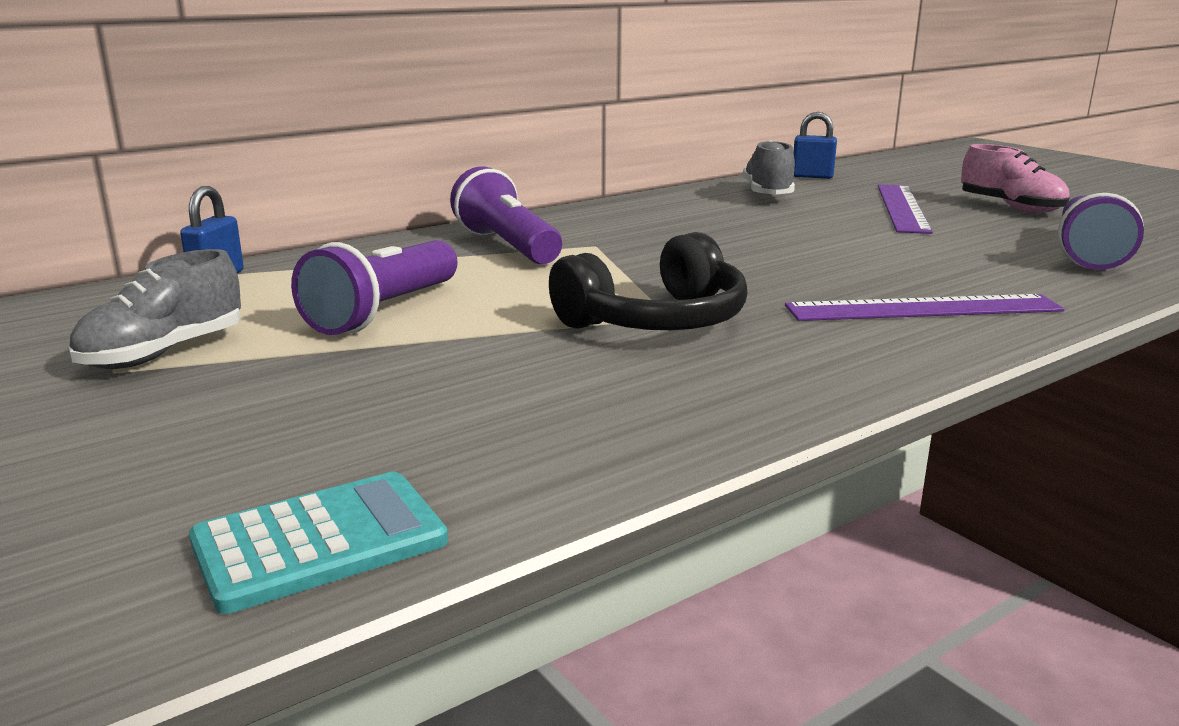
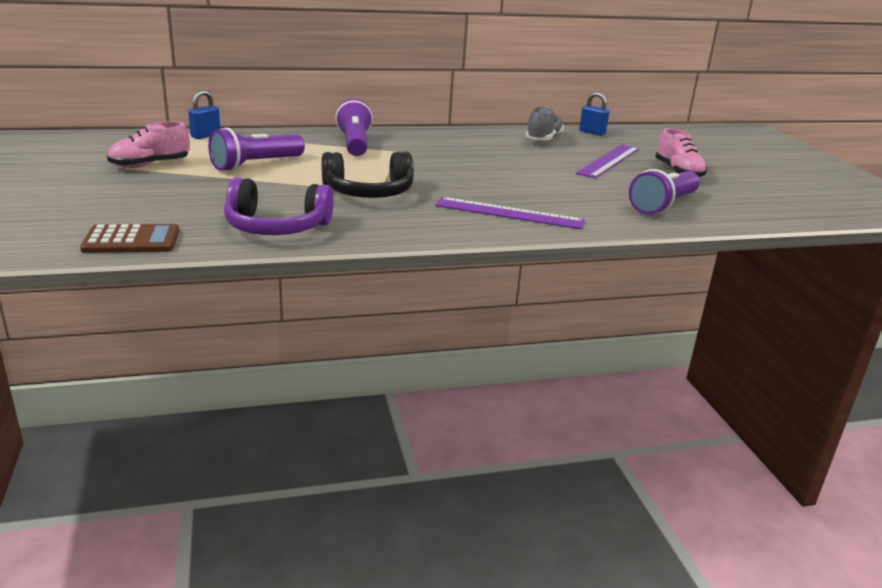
camera: 20 degrees right, 5 degrees up
(164, 353) = (150, 165): grey shoe -> pink shoe
(319, 542) = (131, 240): turquoise calculator -> brown calculator
(594, 425) = (276, 227): none -> purple headphones

